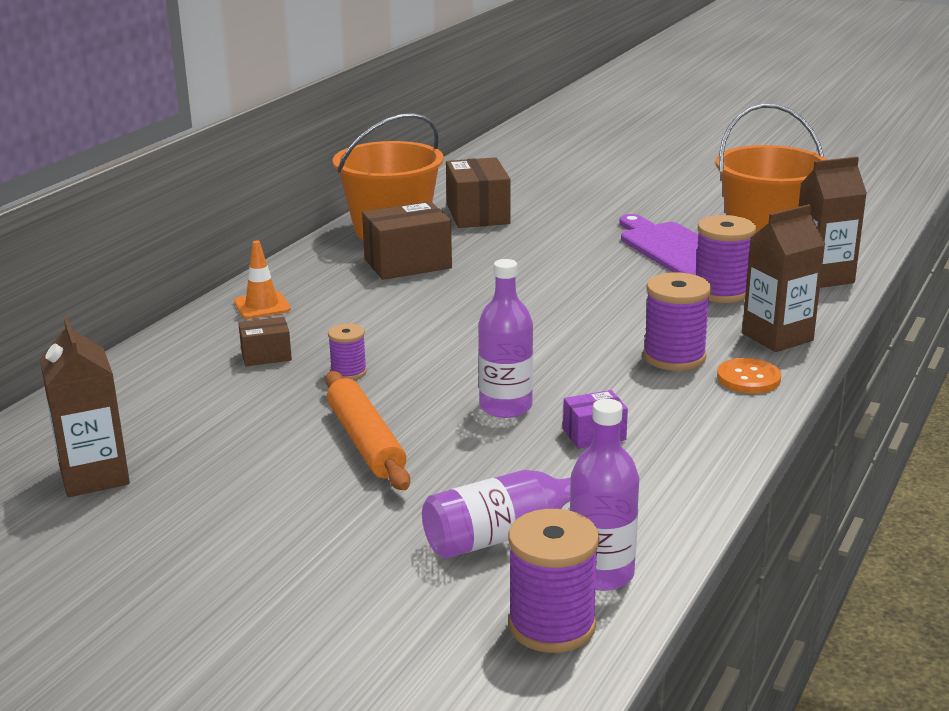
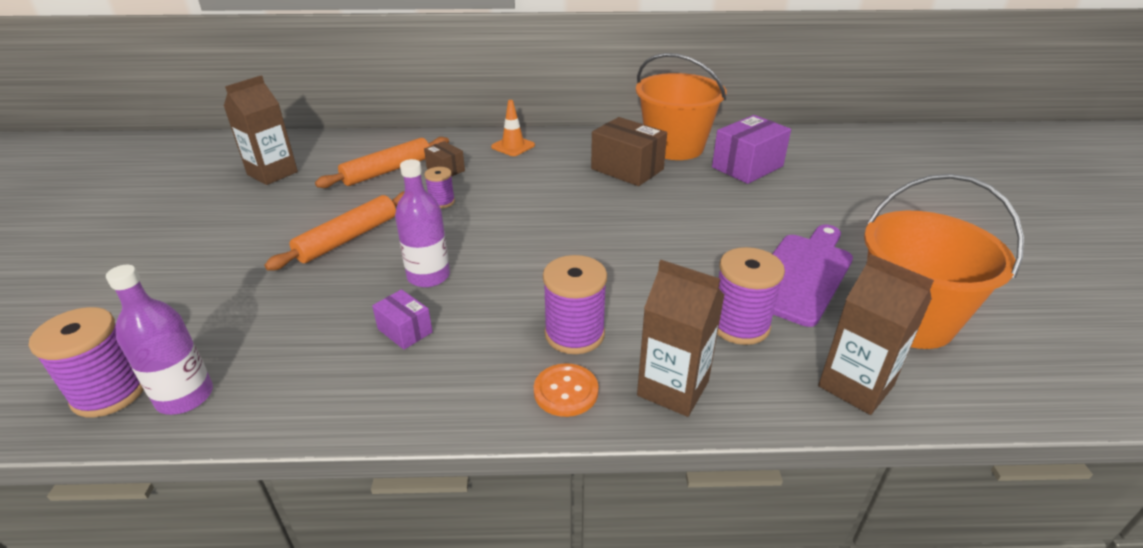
camera: 60 degrees right, 10 degrees up
(213, 392) = (387, 170): none -> orange rolling pin
(477, 214) = (747, 167): brown box -> purple box
(504, 534) = (236, 333): purple bottle -> none

